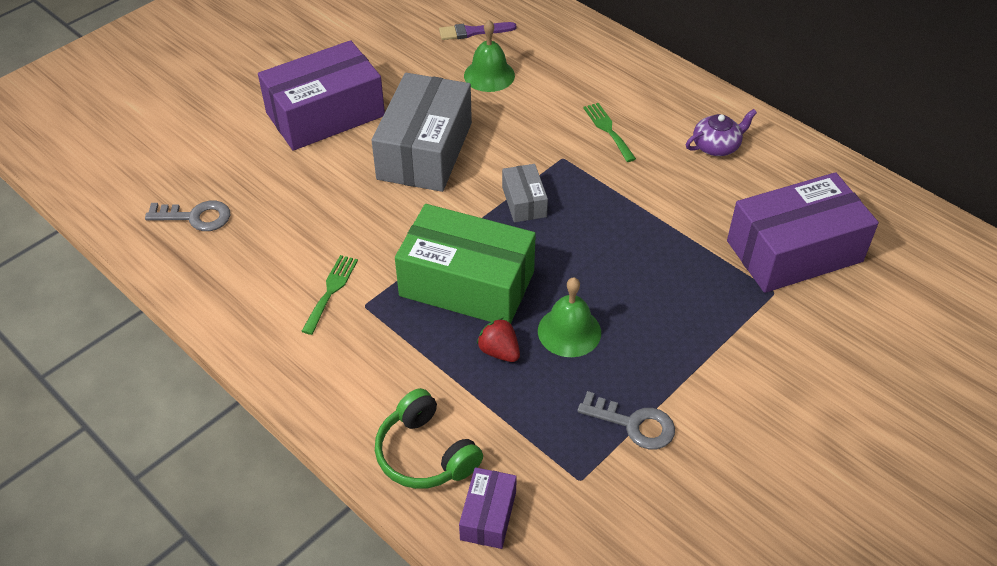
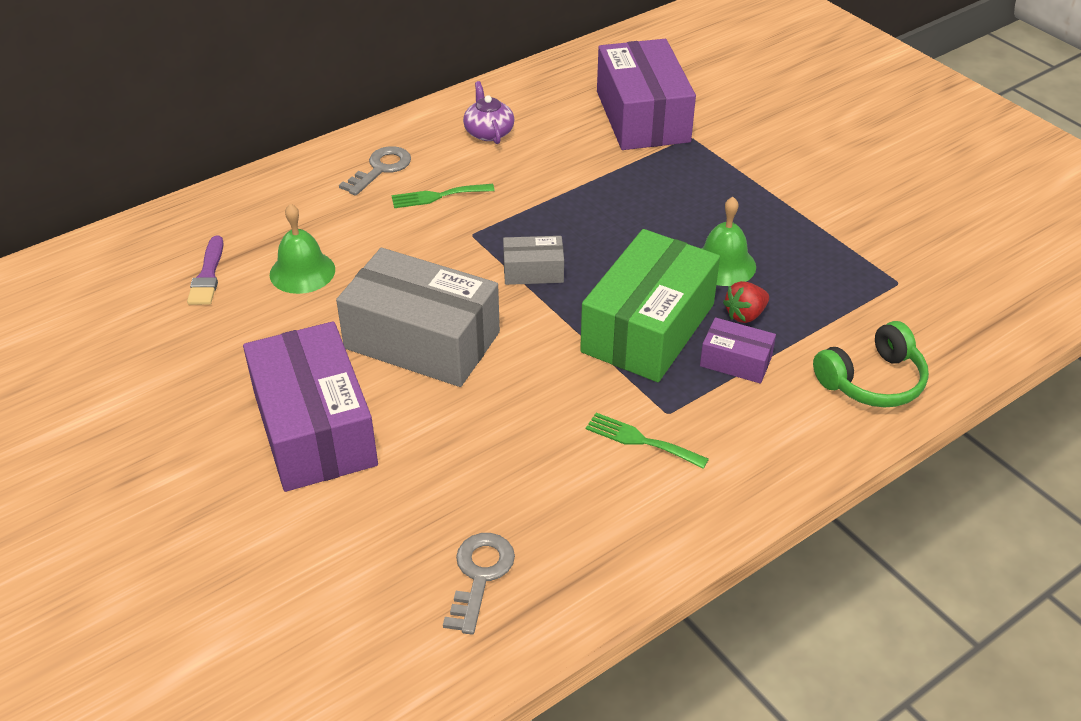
camera: 80 degrees left, 5 degrees down
(488, 515) = (940, 345): purple box -> purple box (735, 361)
(634, 424) = (836, 241): grey key -> grey key (380, 169)

